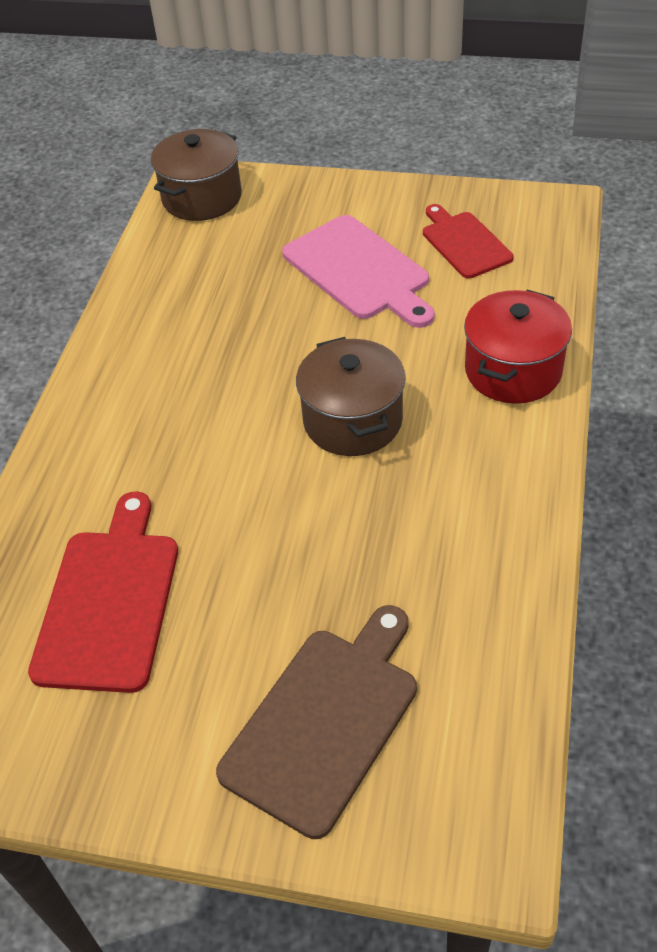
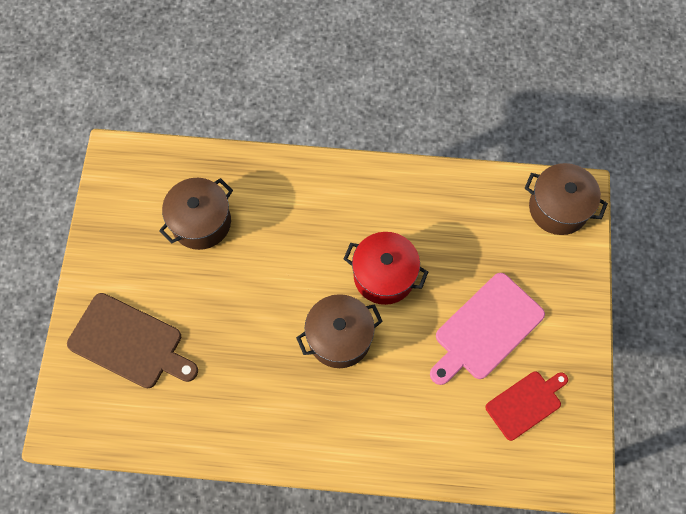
camera: 80 degrees right, 20 degrees up
(109, 601) = (201, 222): red cutting board -> brown pot
(513, 370) = (391, 440): red pot -> red pot (384, 276)

